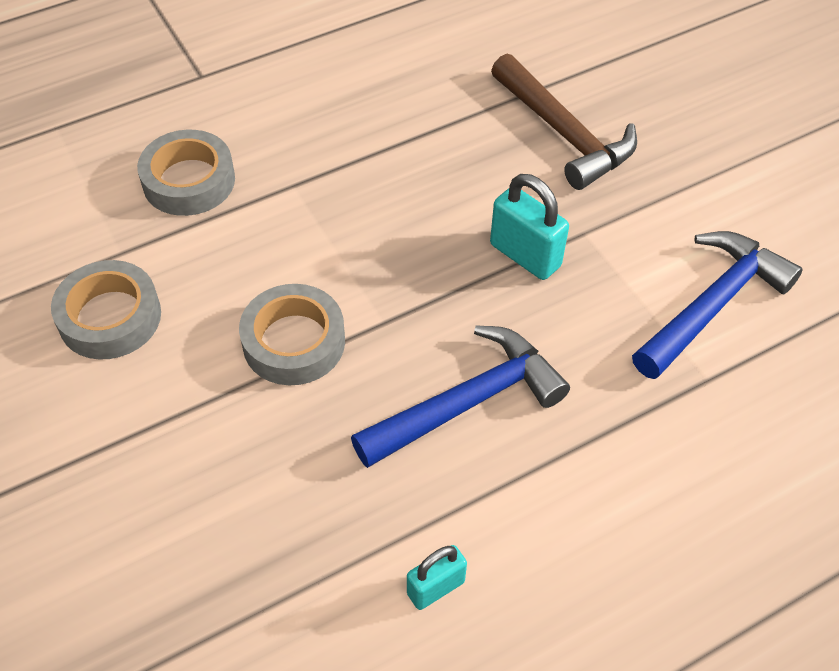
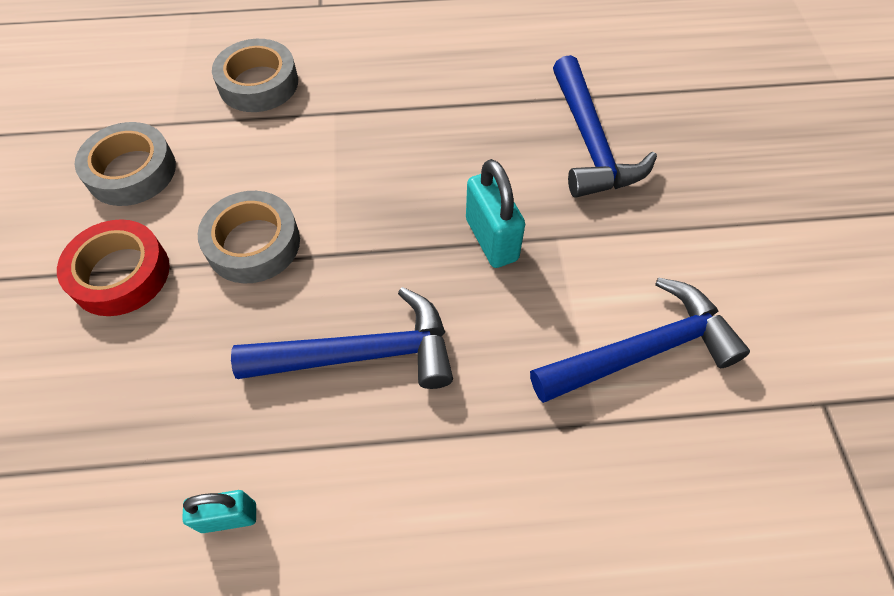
camera: 25 degrees right, 5 degrees up
(173, 421) = (120, 274): none -> red tape
(563, 133) = (590, 142): brown hammer -> blue hammer

